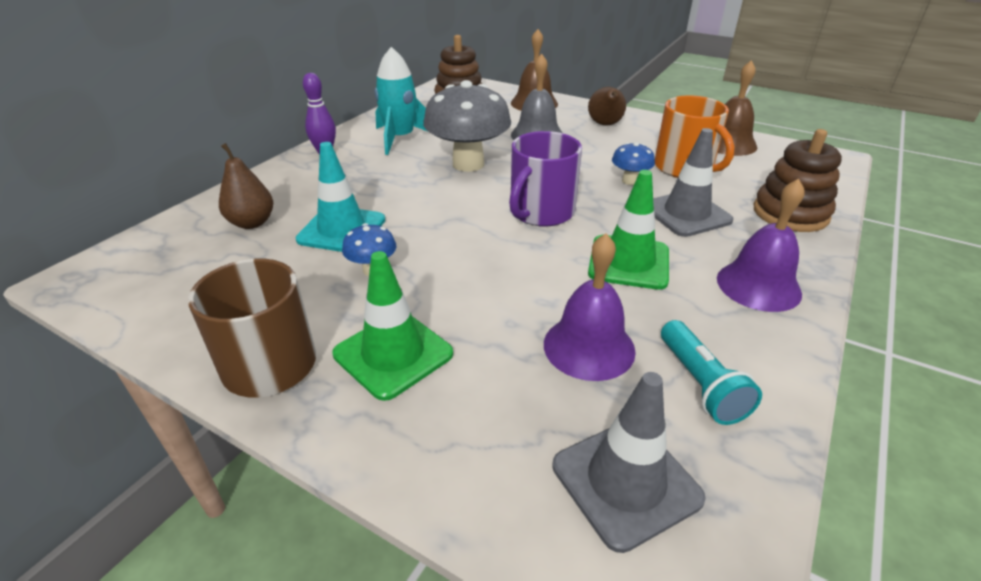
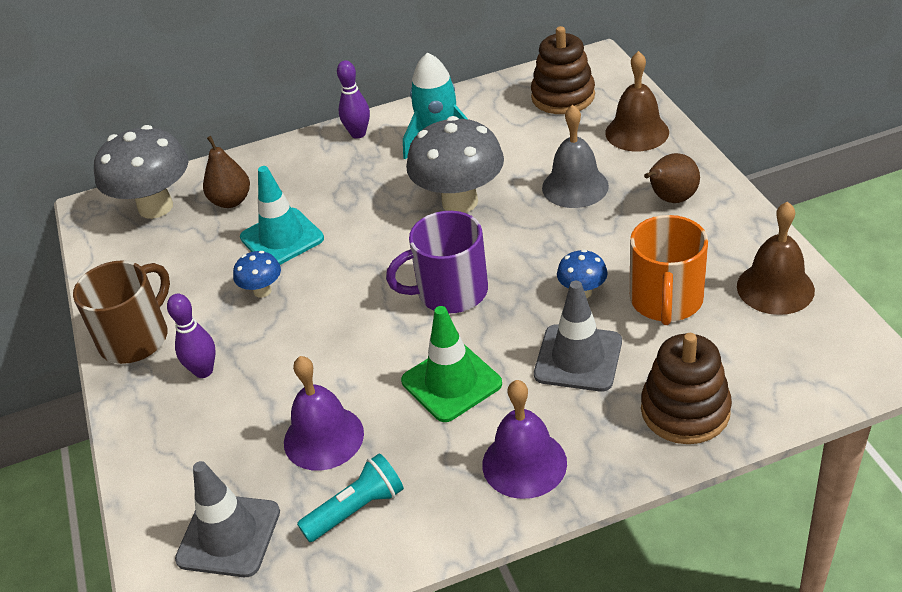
camera: 45 degrees right, 5 degrees up
(163, 253) = (156, 207): none -> grey mushroom
(393, 354) = (203, 371): green traffic cone -> purple bowling pin
(700, 384) = (356, 509): turquoise flashlight -> turquoise flashlight turned 150 degrees counterclockwise

